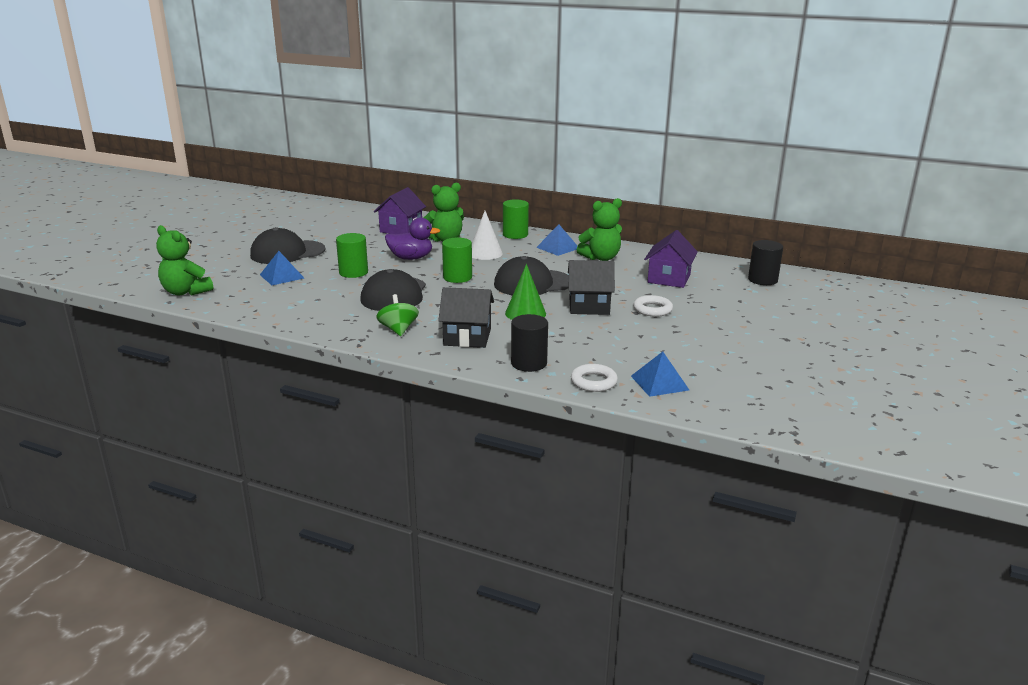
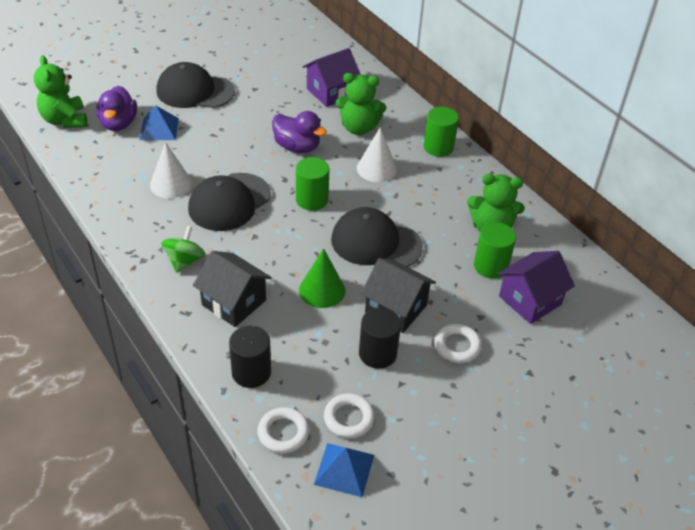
camera: 30 degrees right, 20 degrees up
(240, 282) = (118, 124): none -> purple duck
(332, 298) = (171, 184): none -> white cone
(353, 272) = (224, 149): green cylinder -> green cylinder (490, 266)
(558, 248) = (461, 190): blue pyramid -> none
(629, 361) = (349, 418): none -> white ring
(762, 280) = (640, 353): black cylinder -> black cylinder (377, 353)

